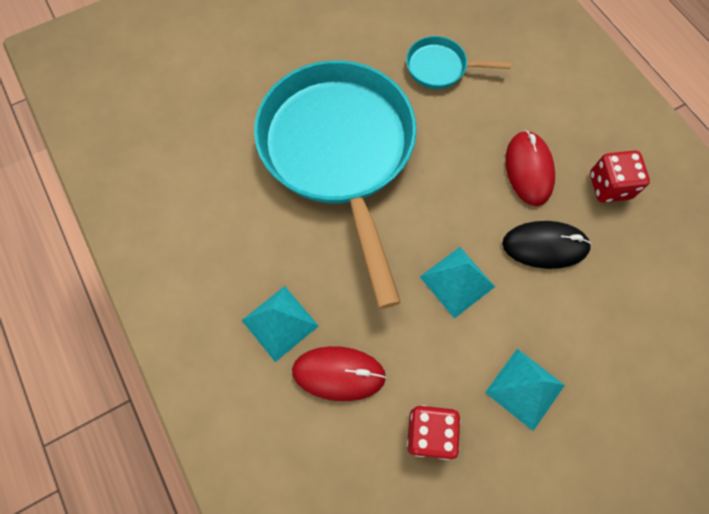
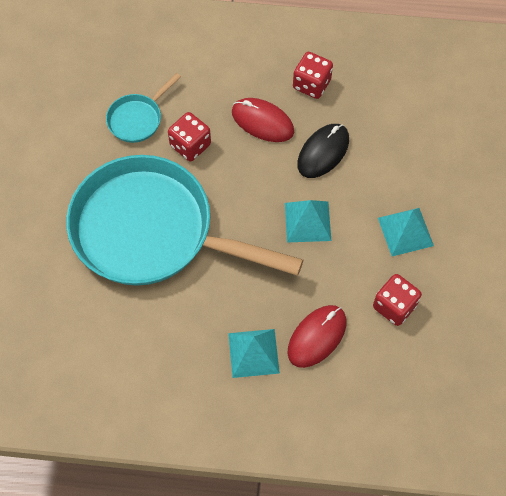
camera: 55 degrees left, 5 degrees down
(450, 126) = (190, 145): none -> red dice

